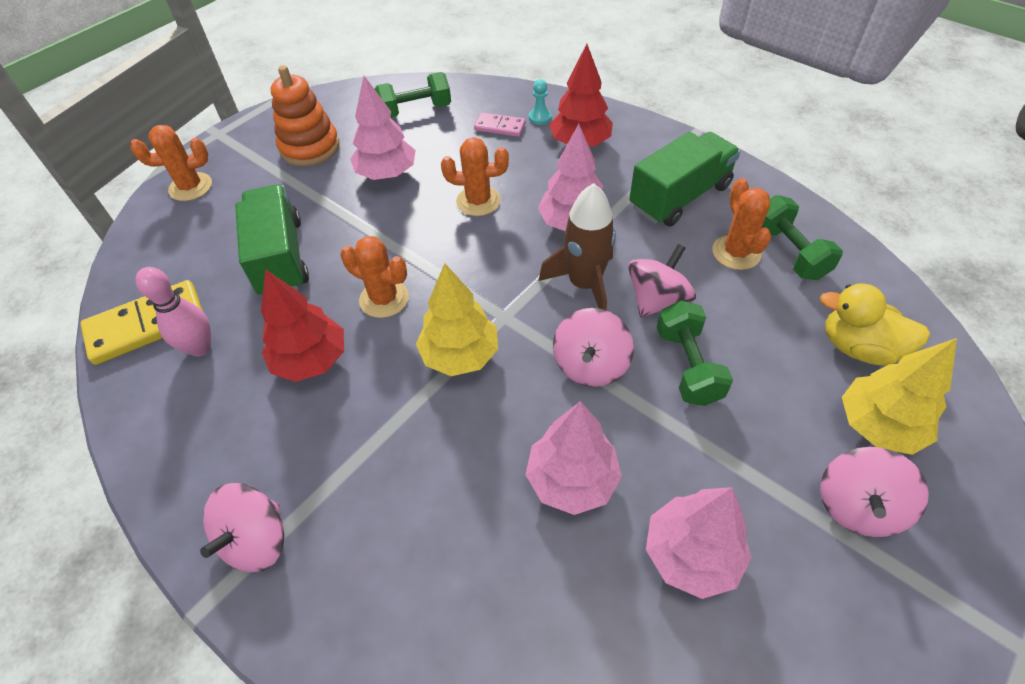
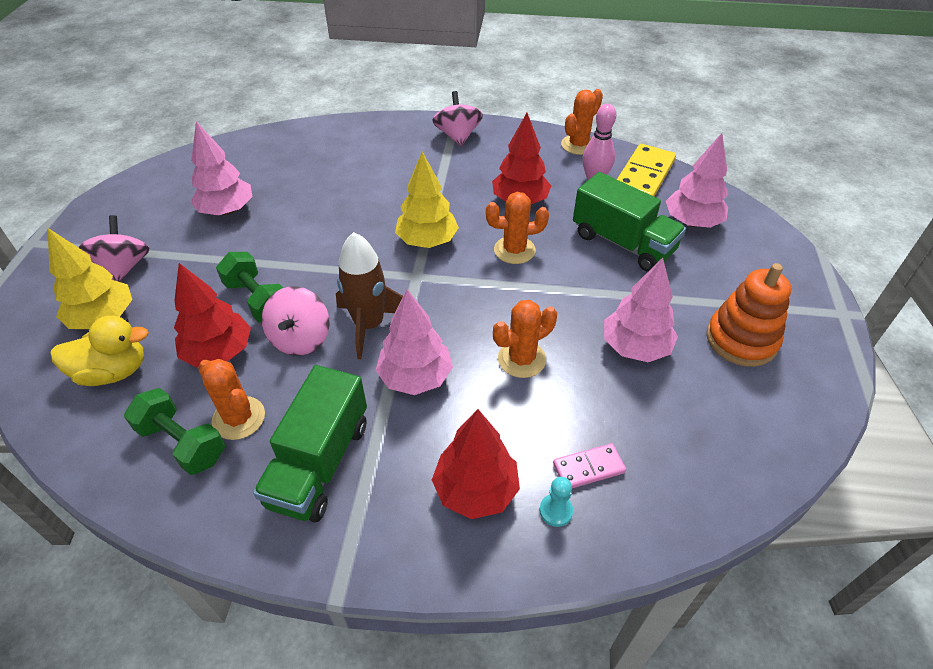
camera: 145 degrees right, 5 degrees down
(190, 187) = (772, 258): orange cactus -> orange cactus (578, 145)
(415, 110) = (706, 443): green dumbbell -> none
(571, 480) = (310, 213): pink tree -> pink tree (692, 222)
(590, 365) = (331, 272): pink spinning top -> none
(743, 321) = (219, 352): none -> red tree

